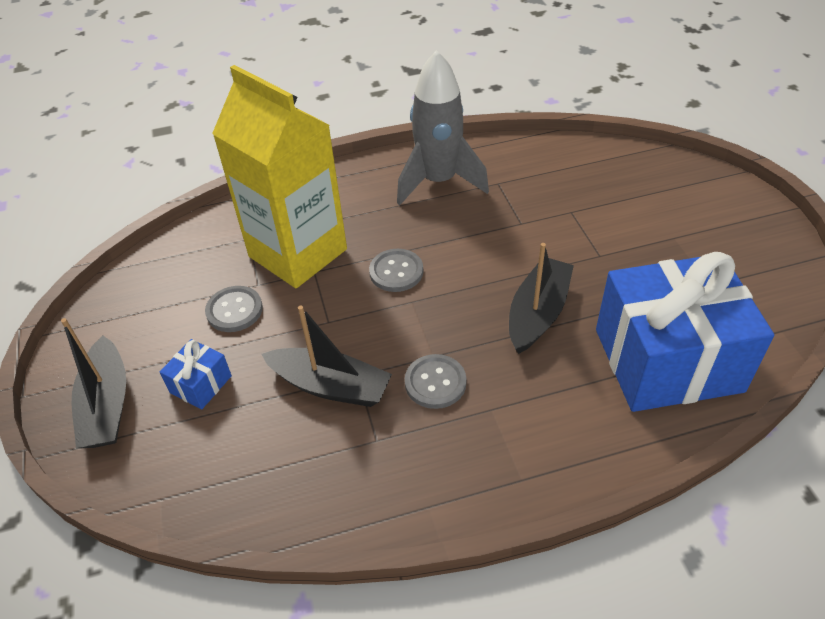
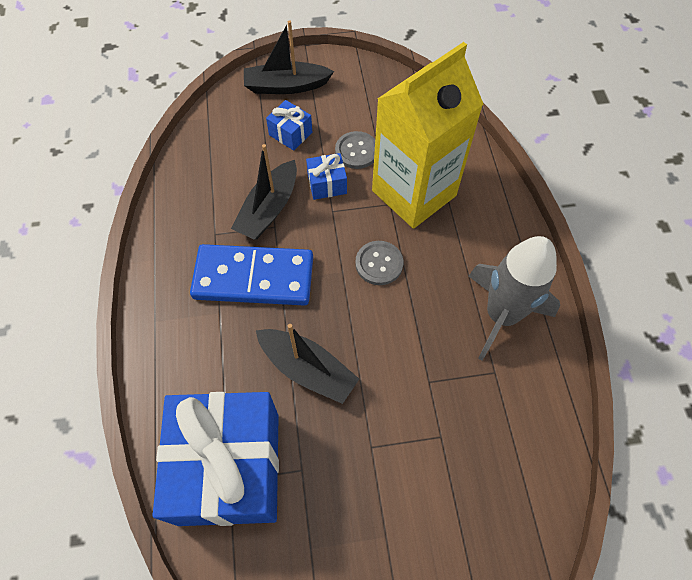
camera: 95 degrees right, 15 degrees up
(288, 332) = (327, 184): none -> blue gift
(435, 382) = (254, 277): grey button -> blue domino

